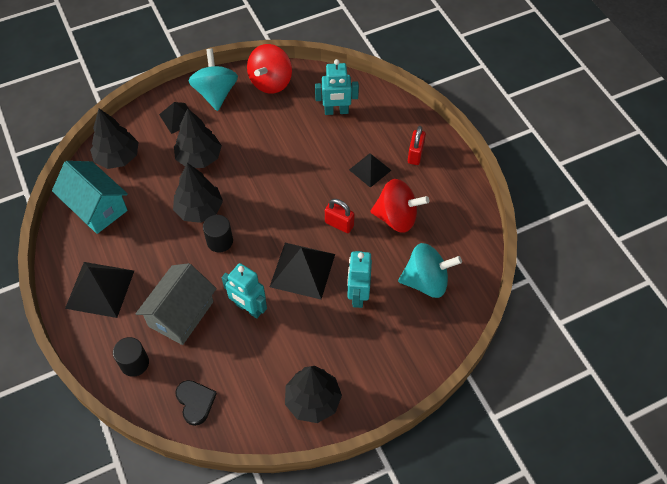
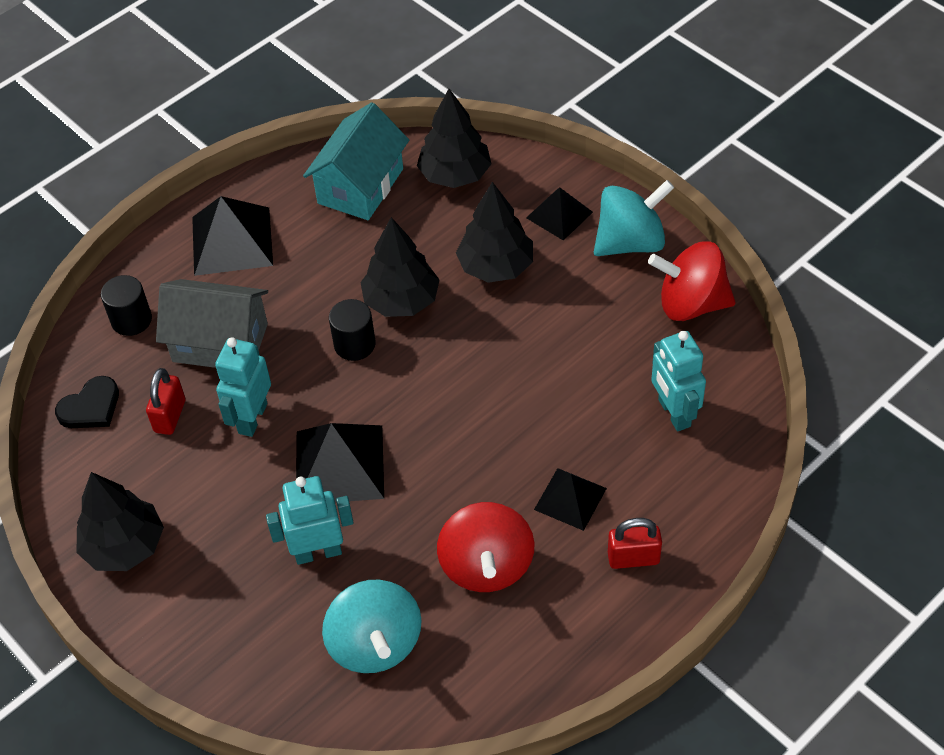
camera: 75 degrees right, 5 degrees down
(339, 224) = (442, 487): red padlock -> red padlock (170, 416)

